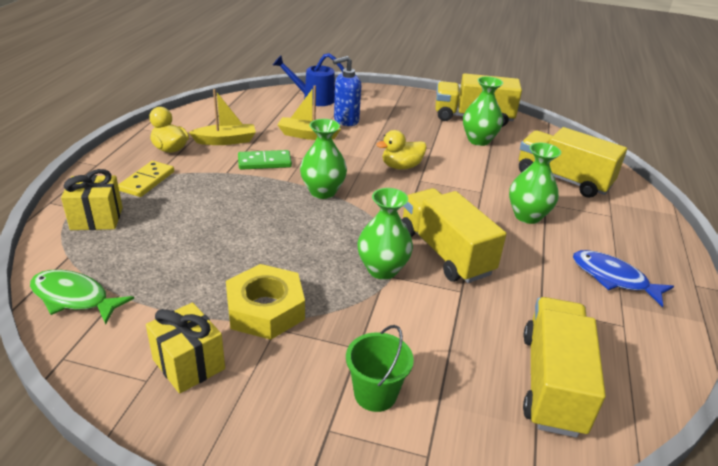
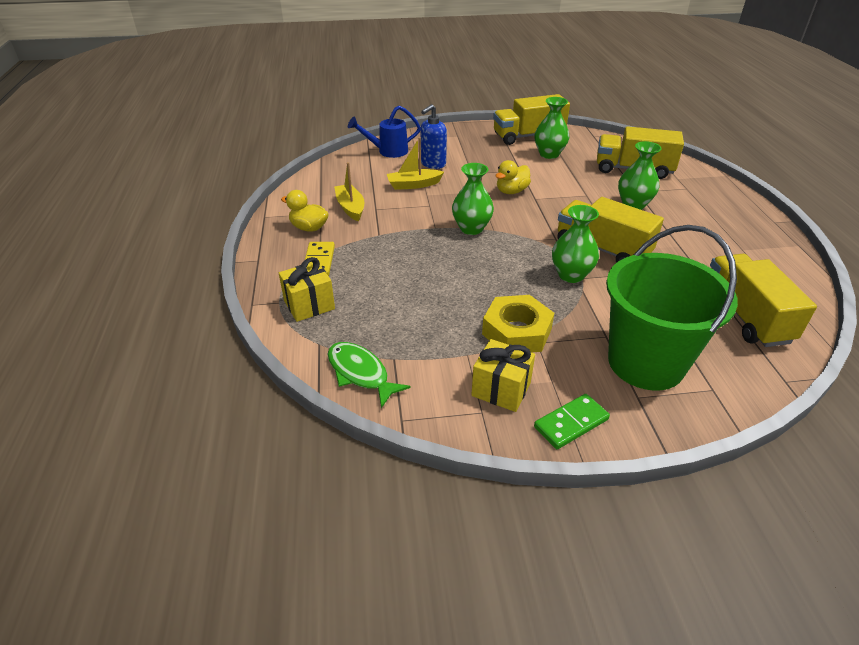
camera: 20 degrees left, 5 degrees up
(74, 298) = (360, 373): green fish -> green fish turned 45 degrees clockwise
(225, 141) = (350, 208): yellow boat -> yellow boat turned 75 degrees counterclockwise
(264, 162) = (402, 217): green domino -> green domino (571, 423)
(375, 394) = (646, 363): green bucket -> green bucket, size x2.21
(613, 278) = (724, 233): blue fish -> none

